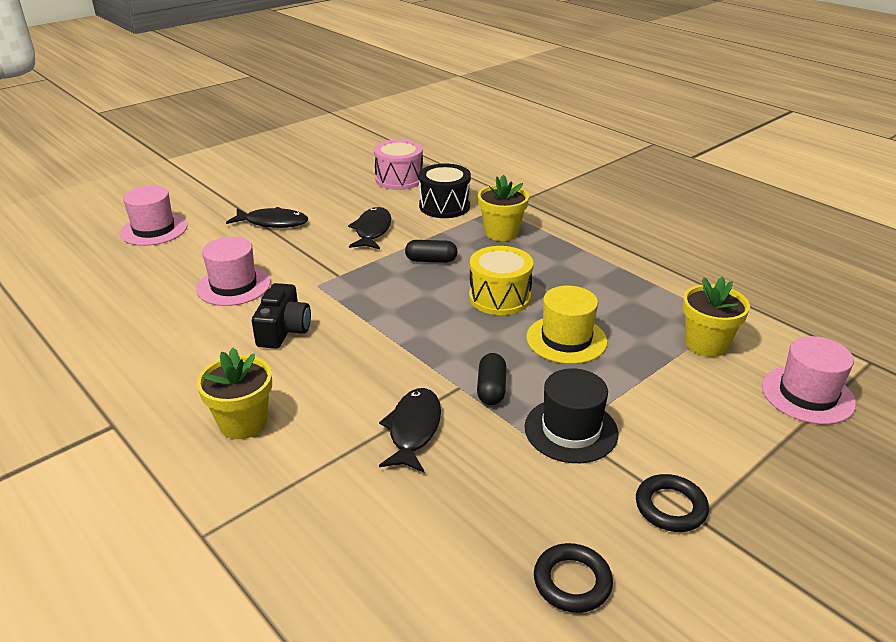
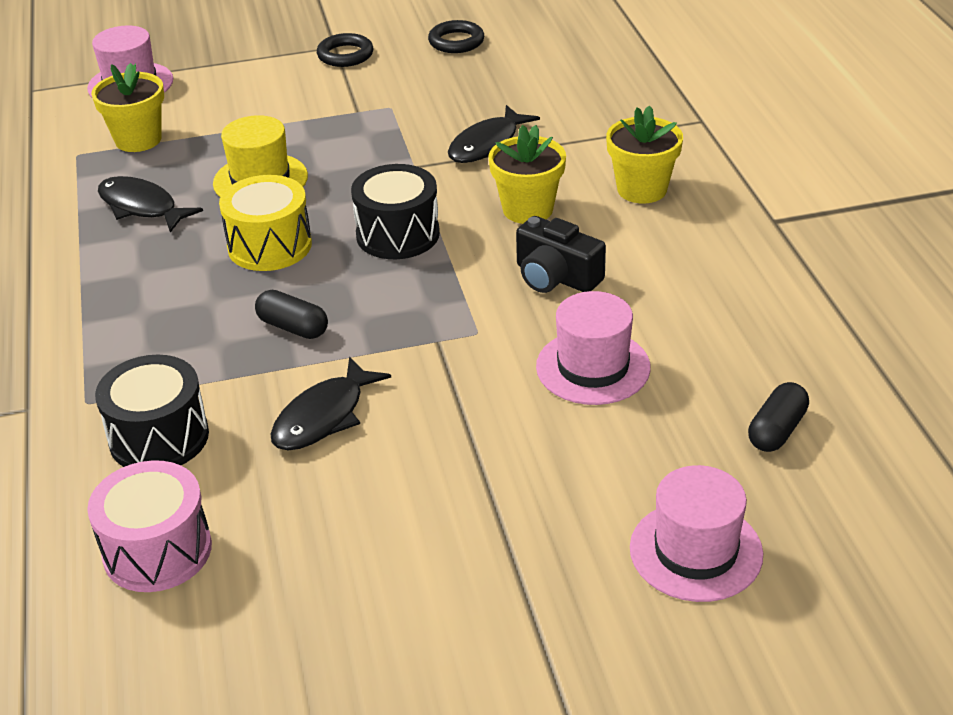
camera: 150 degrees left, 5 degrees up
(273, 223) = (473, 495): black fish -> black fish (142, 207)
(283, 330) = (556, 277): black camera -> black camera turned 90 degrees counterclockwise
(420, 328) = (398, 234): none -> black drum
(491, 389) = (386, 157): black capsule -> black capsule (777, 430)
(501, 233) = (144, 347): yellow flower pot -> yellow flower pot (528, 209)
(571, 430) = (355, 111): black hat -> none

